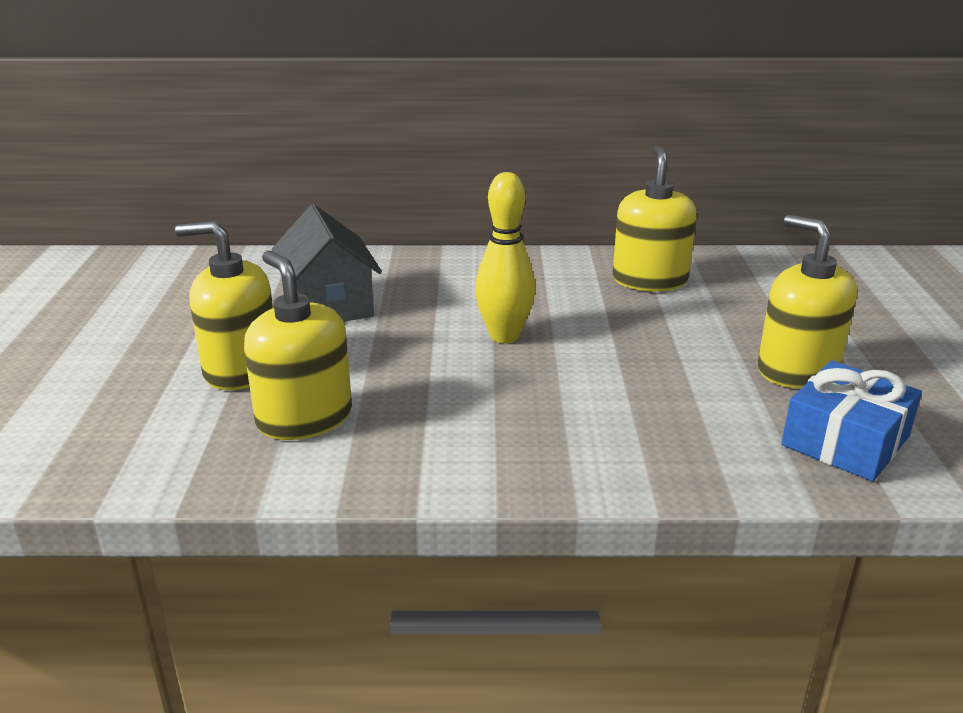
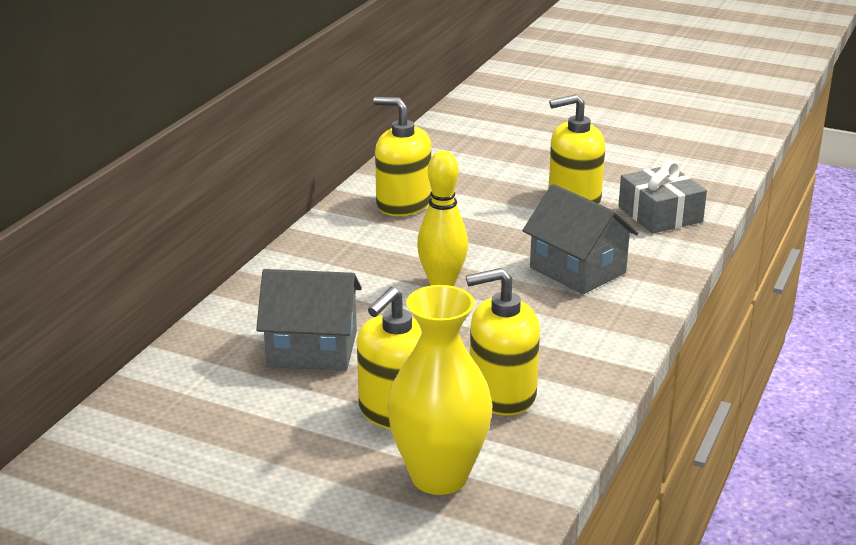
camera: 65 degrees left, 0 degrees up
(134, 416) = (439, 476): none -> yellow vase
(619, 409) = (577, 270): none -> grey house
(845, 441) = (660, 214): blue gift -> grey gift

